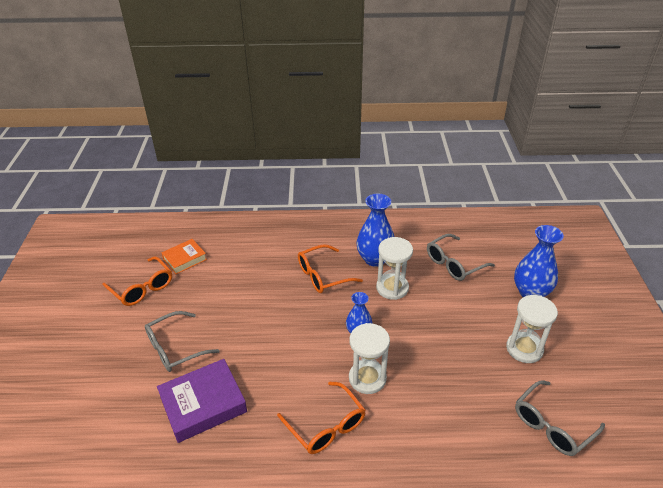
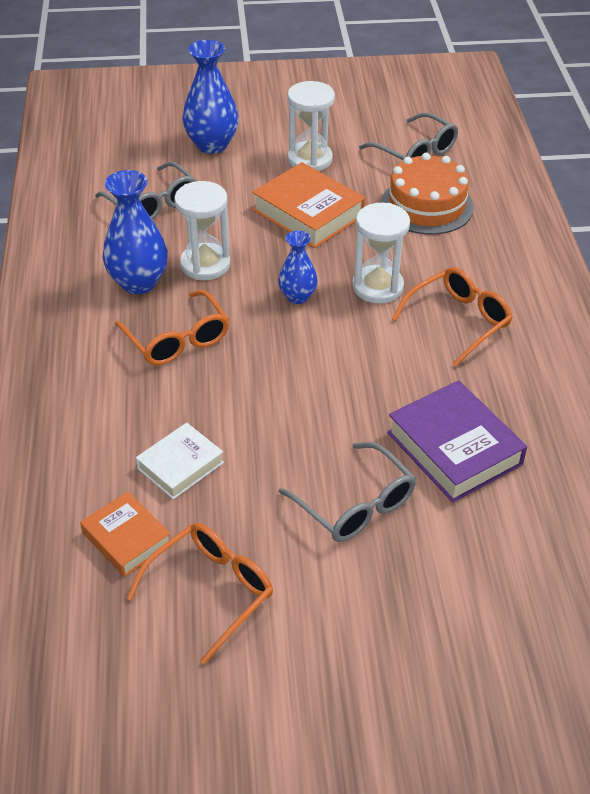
camera: 95 degrees left, 5 degrees up
(225, 277) = (180, 465): none -> white book
(453, 344) = (308, 213): none -> orange book
(472, 424) = (426, 205): none -> orange cake

